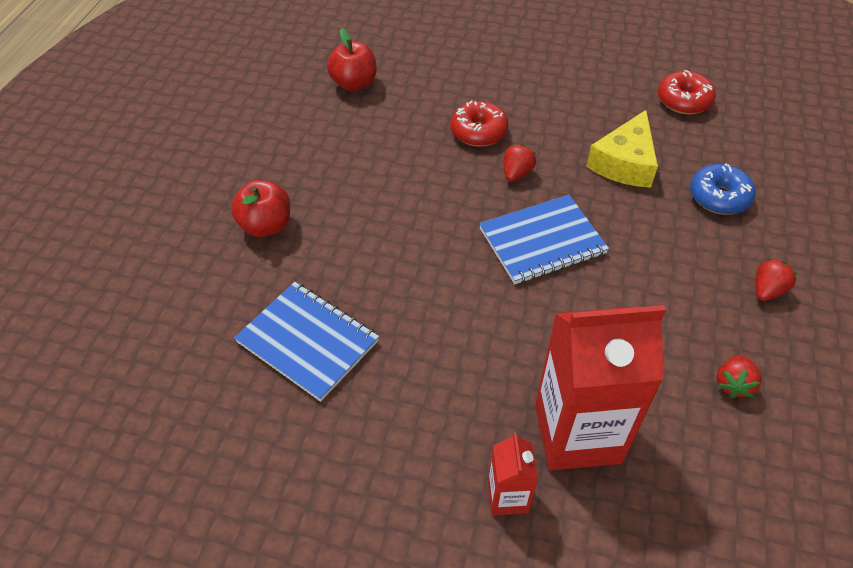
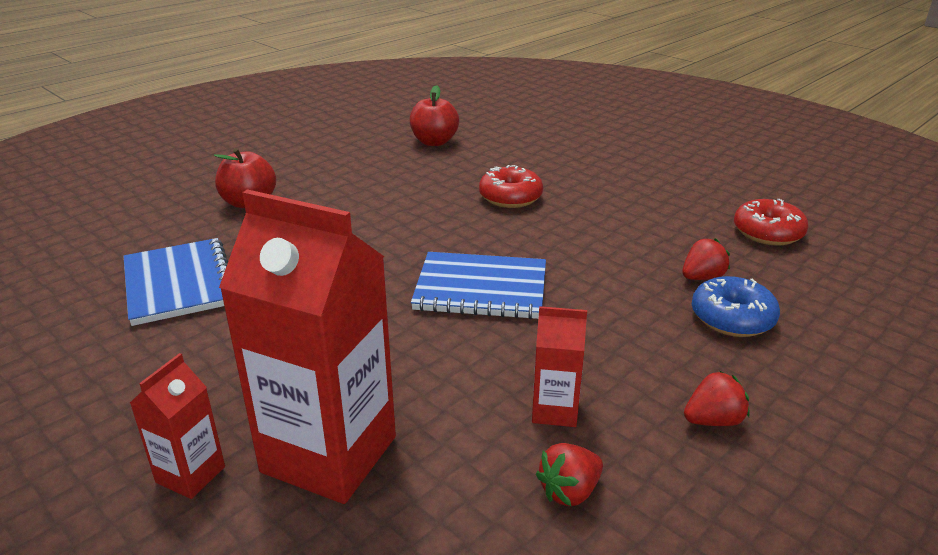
camera: 30 degrees right, 20 degrees down
(516, 173) = (514, 234): red strawberry -> red strawberry (702, 277)
(625, 163) = (642, 259): yellow cheese -> none
(677, 327) = (554, 410): none -> red carton

